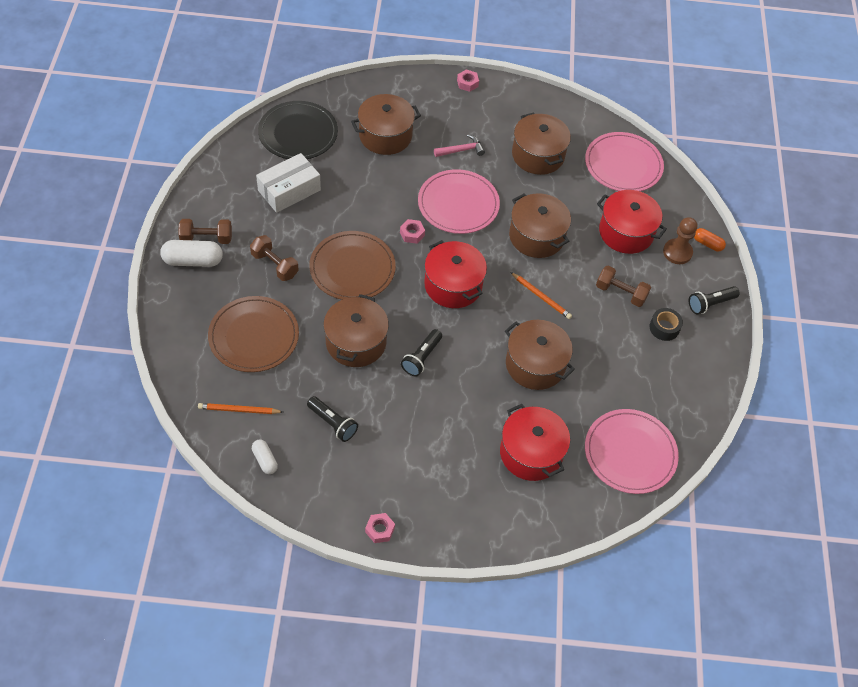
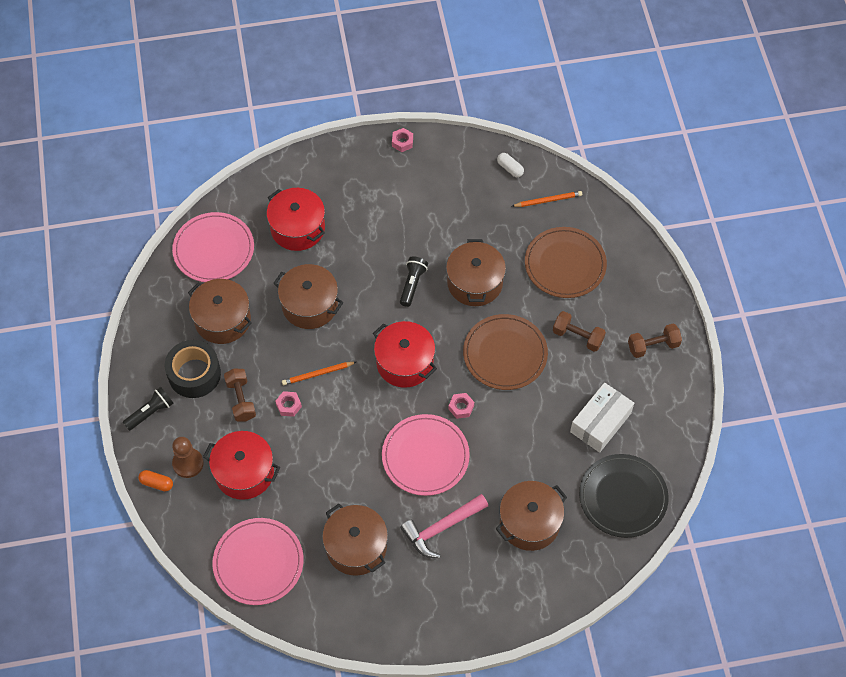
camera: 170 degrees right, 5 degrees up
(193, 261) = (653, 320): white capsule -> none
(333, 423) = (468, 210): black flashlight -> none
(461, 150) = (441, 528): pink hammer -> pink hammer, size x1.57
(467, 83) = (462, 631): pink nut -> pink nut (288, 406)
(536, 236) = (336, 440): brown pot -> brown pot (222, 320)
(541, 297) = (318, 374): orange pencil -> orange pencil turned 45 degrees counterclockwise
(620, 293) = (241, 400): brown dumbbell -> brown dumbbell turned 60 degrees clockwise
(664, 328) = (194, 374): black tape -> black tape, size x1.79

